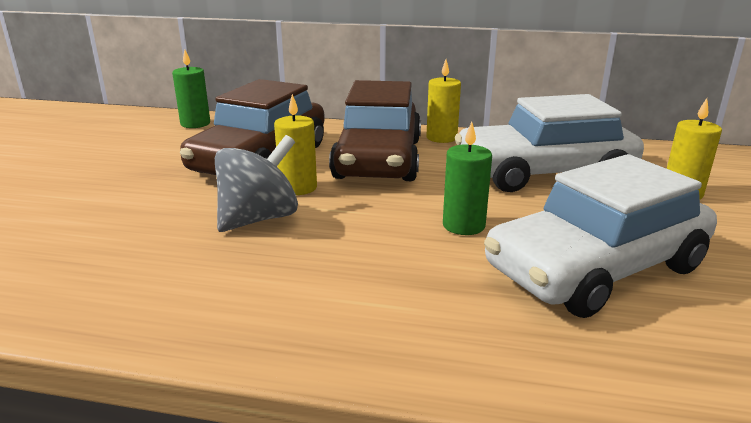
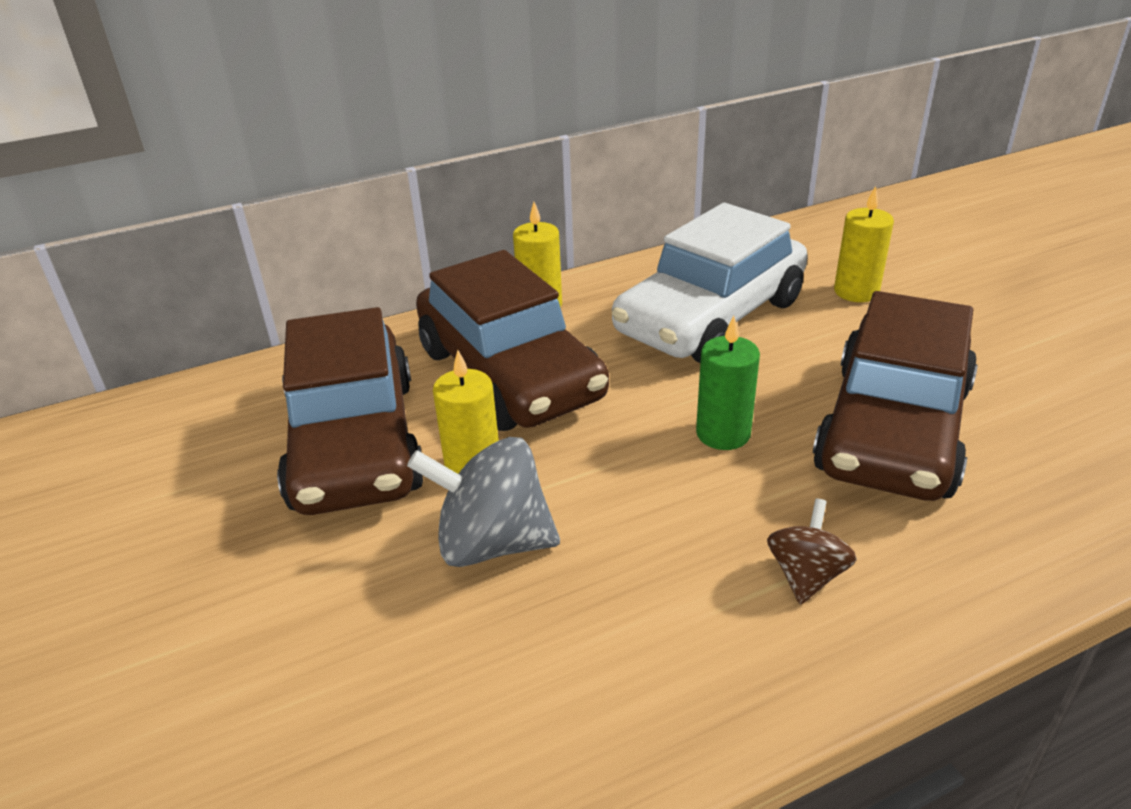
camera: 35 degrees left, 10 degrees up
(195, 124) = (153, 419): green candle -> none
(259, 219) = (492, 543): grey spinning top -> grey spinning top turned 90 degrees counterclockwise
(408, 309) = (806, 575): none -> brown spinning top
(596, 268) = (893, 429): white car -> brown car

